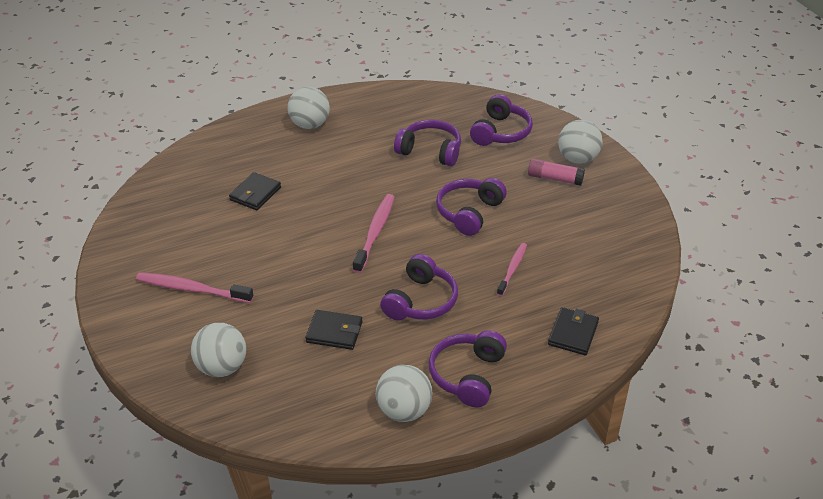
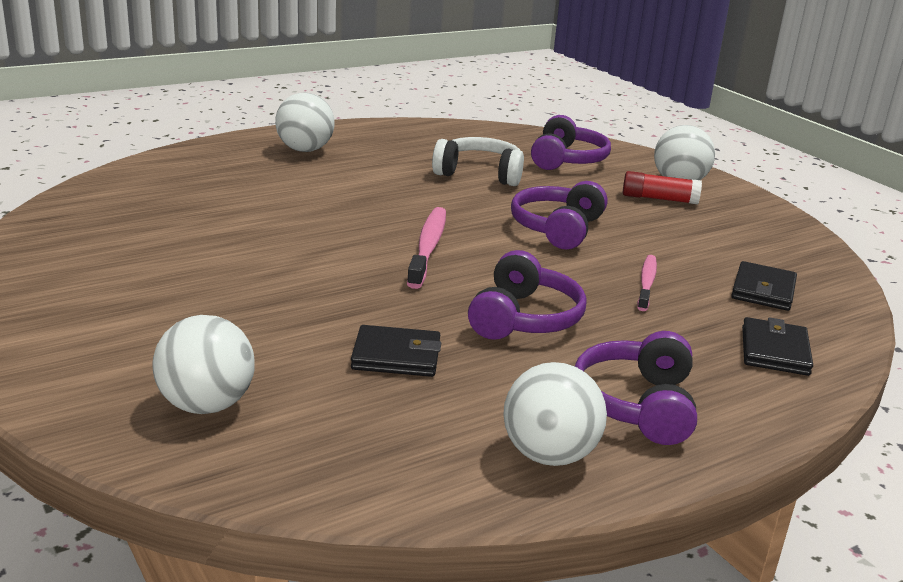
camera: 10 degrees left, 15 degrees down
(192, 289) = (145, 309): pink toothbrush -> none
(255, 194) = (237, 210): black wallet -> black wallet (763, 290)
(430, 151) = (479, 174): purple headphones -> white headphones
(555, 178) = (659, 199): pink glue stick -> red glue stick

